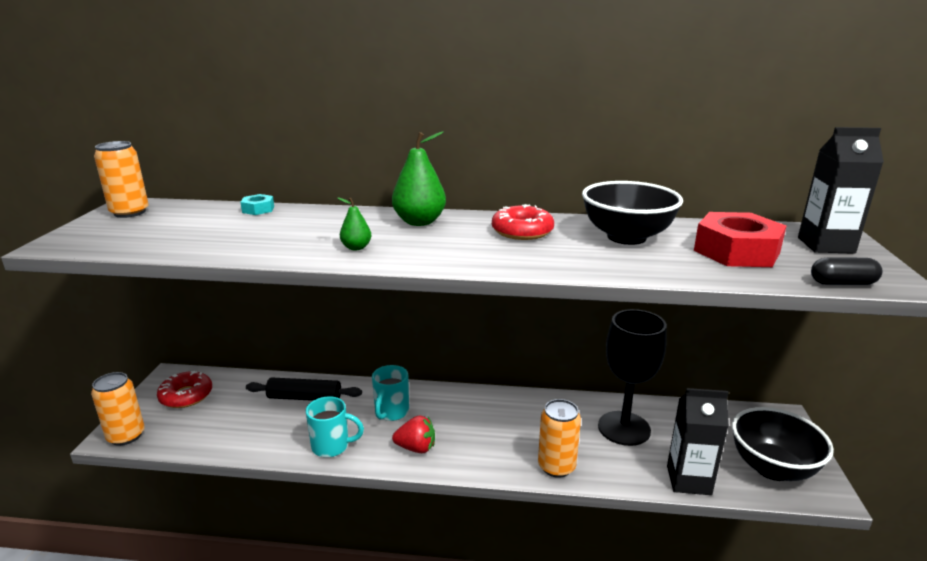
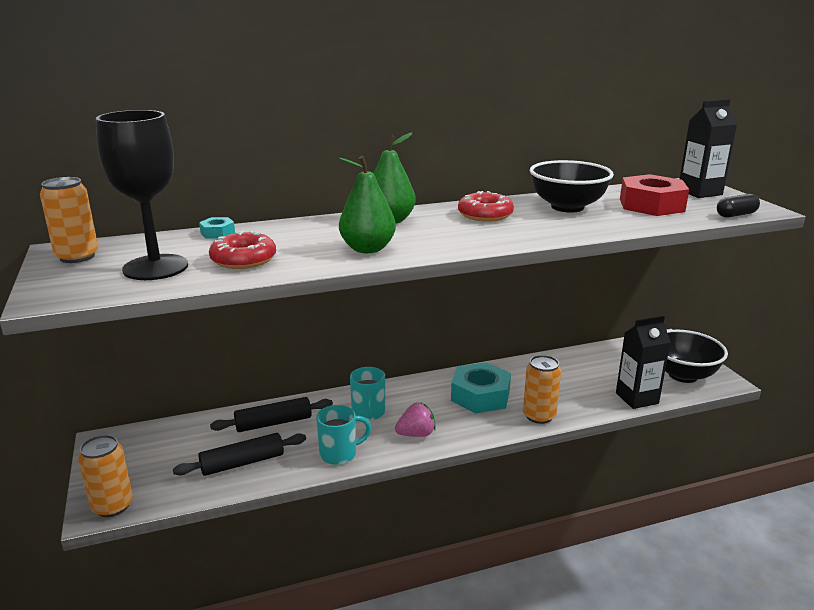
camera: 25 degrees left, 0 degrees up
(186, 396) = (143, 454): red donut -> red donut (243, 259)
(248, 429) = (242, 463): none -> black rolling pin
(356, 248) = (367, 249): green pear -> green pear, size x1.89
(416, 448) = (416, 434): red strawberry -> pink strawberry
(512, 425) = (480, 396): none -> turquoise nut
(624, 428) = (566, 375): black goblet -> black goblet (155, 267)

